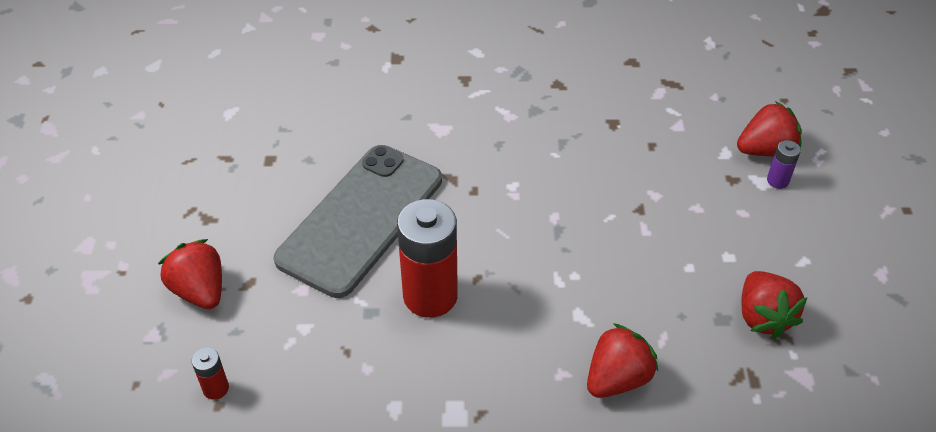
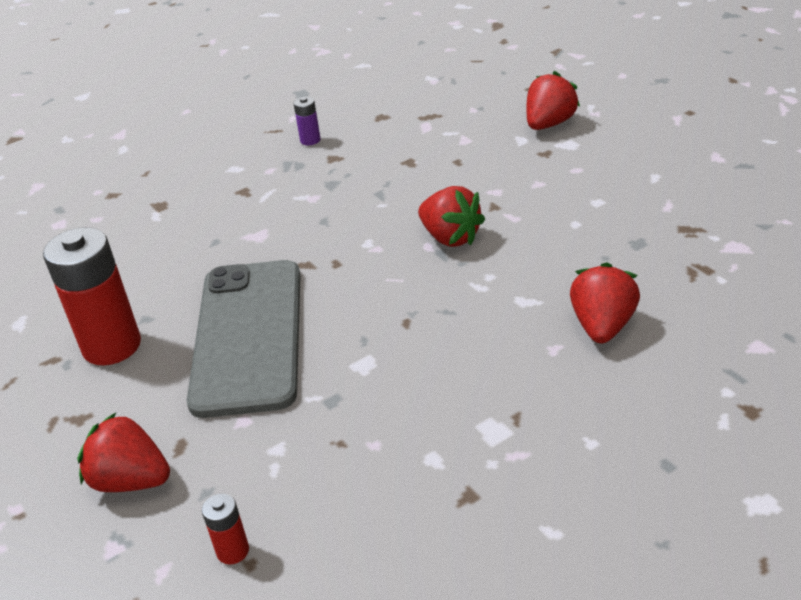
camera: 30 degrees left, 10 degrees down
(430, 296) = (377, 357): red battery -> red battery (112, 346)
(763, 317) = (666, 225): red strawberry -> red strawberry (450, 237)
(777, 181) = (580, 138): purple battery -> purple battery (310, 140)

